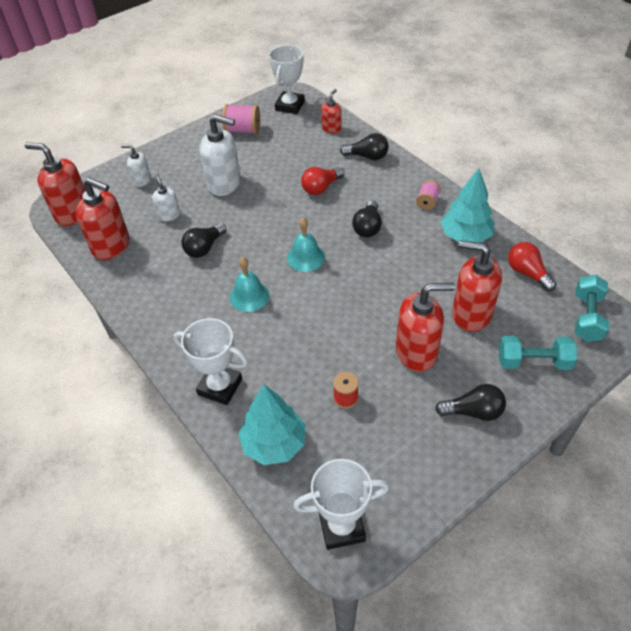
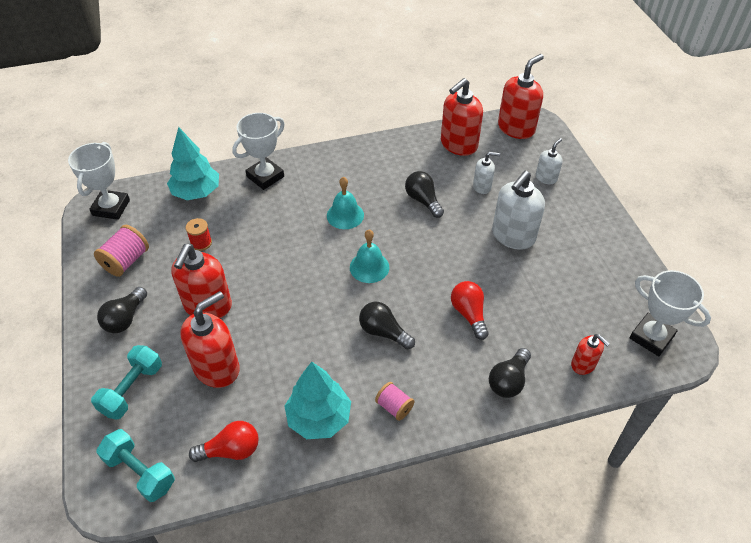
camera: 110 degrees right, 0 degrees up
(243, 130) = (609, 276): pink spool -> pink spool (126, 261)

